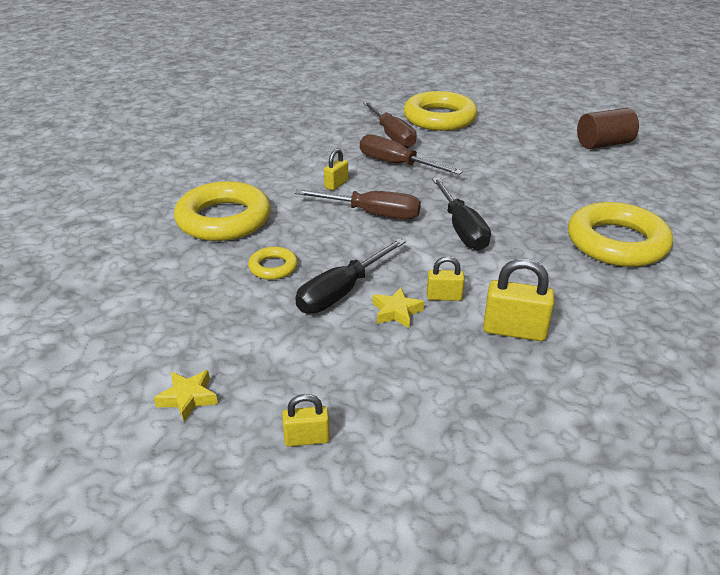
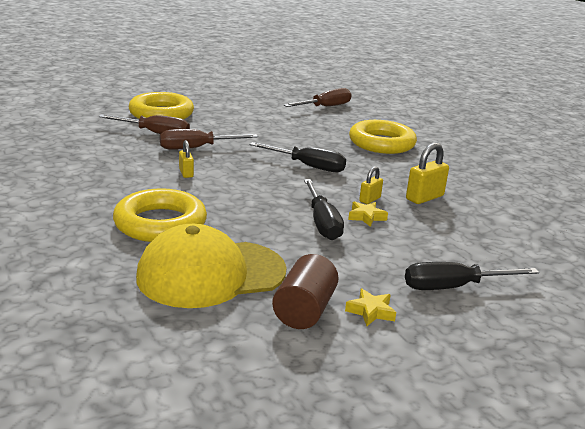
camera: 55 degrees left, 10 degrees down
(164, 281) = (211, 274): none -> yellow cap
(273, 267) = (258, 231): yellow ring -> none
(307, 438) = (453, 287): yellow padlock -> black screwdriver
(372, 214) = (246, 179): brown screwdriver -> brown screwdriver (325, 107)
(603, 144) = (281, 100): brown cylinder -> brown cylinder (304, 310)

